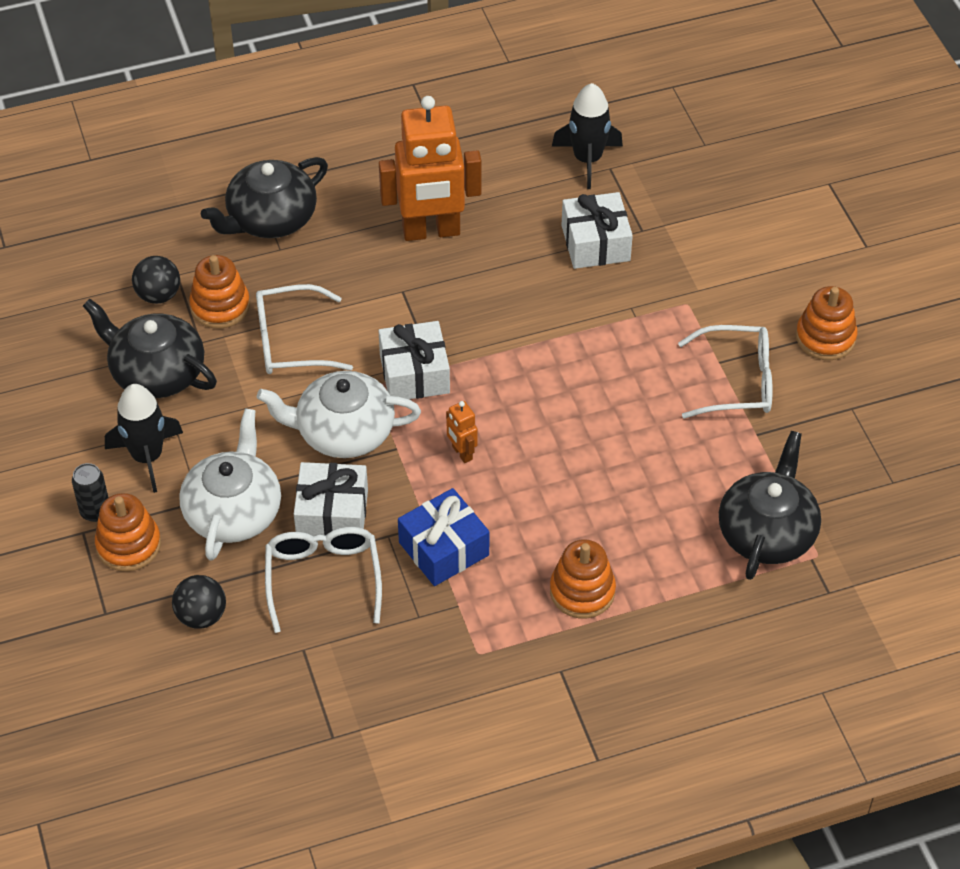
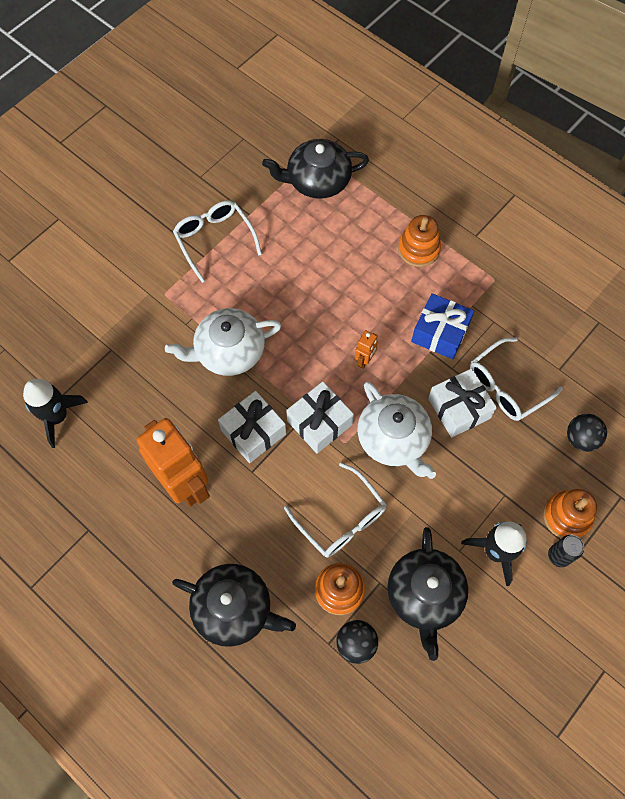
camera: 120 degrees left, 15 degrees up
(233, 511) = (497, 468): white teapot -> white teapot (229, 351)
(595, 243) = (138, 372): white gift -> white gift (253, 432)
(825, 337) = (151, 210): orange stacking toy -> none

